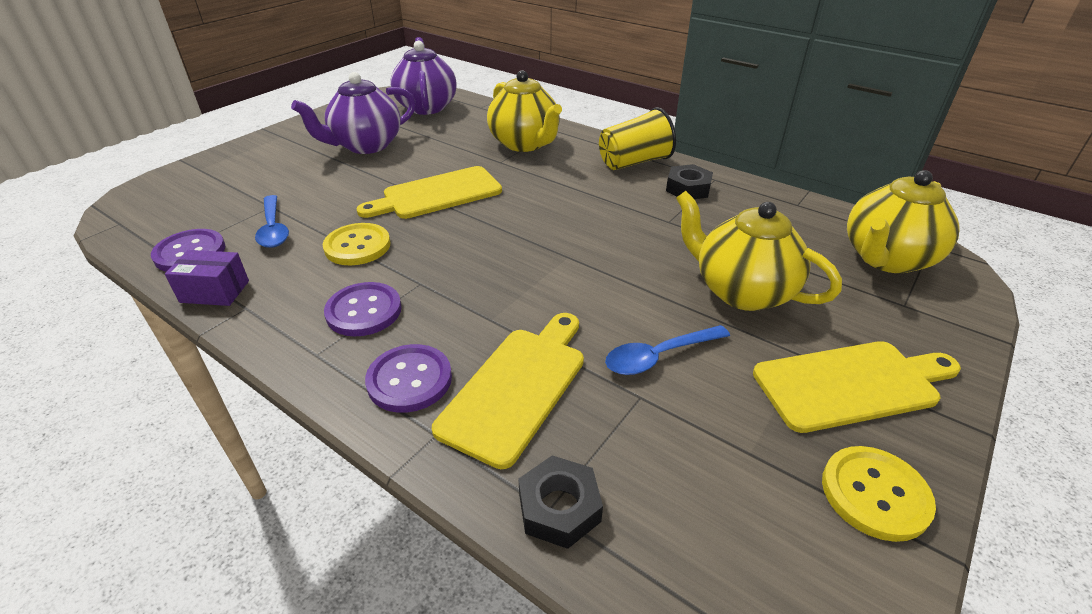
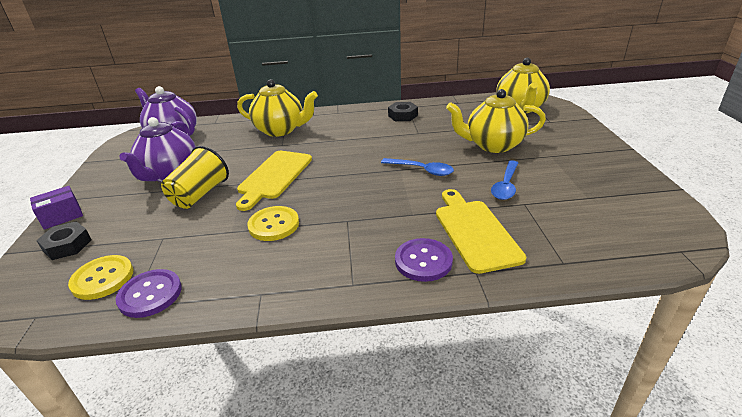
camera: 40 degrees left, 5 degrees down
(215, 291) = (219, 300): purple box -> purple box (62, 216)
(273, 228) = (192, 247): blue spoon -> blue spoon (421, 170)
(364, 311) = (340, 250): purple button -> none
(559, 507) = (566, 259): black nut -> black nut (67, 245)
(634, 162) = (357, 115): yellow cup -> yellow cup (199, 195)
(851, 384) = (578, 156): yellow cutting board -> none
(875, 494) = (637, 185): yellow button -> yellow button (102, 278)

